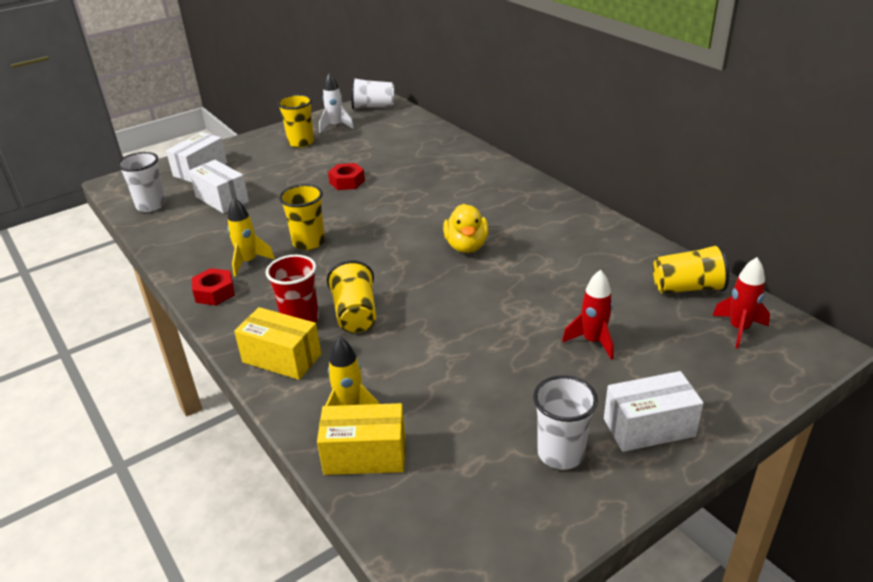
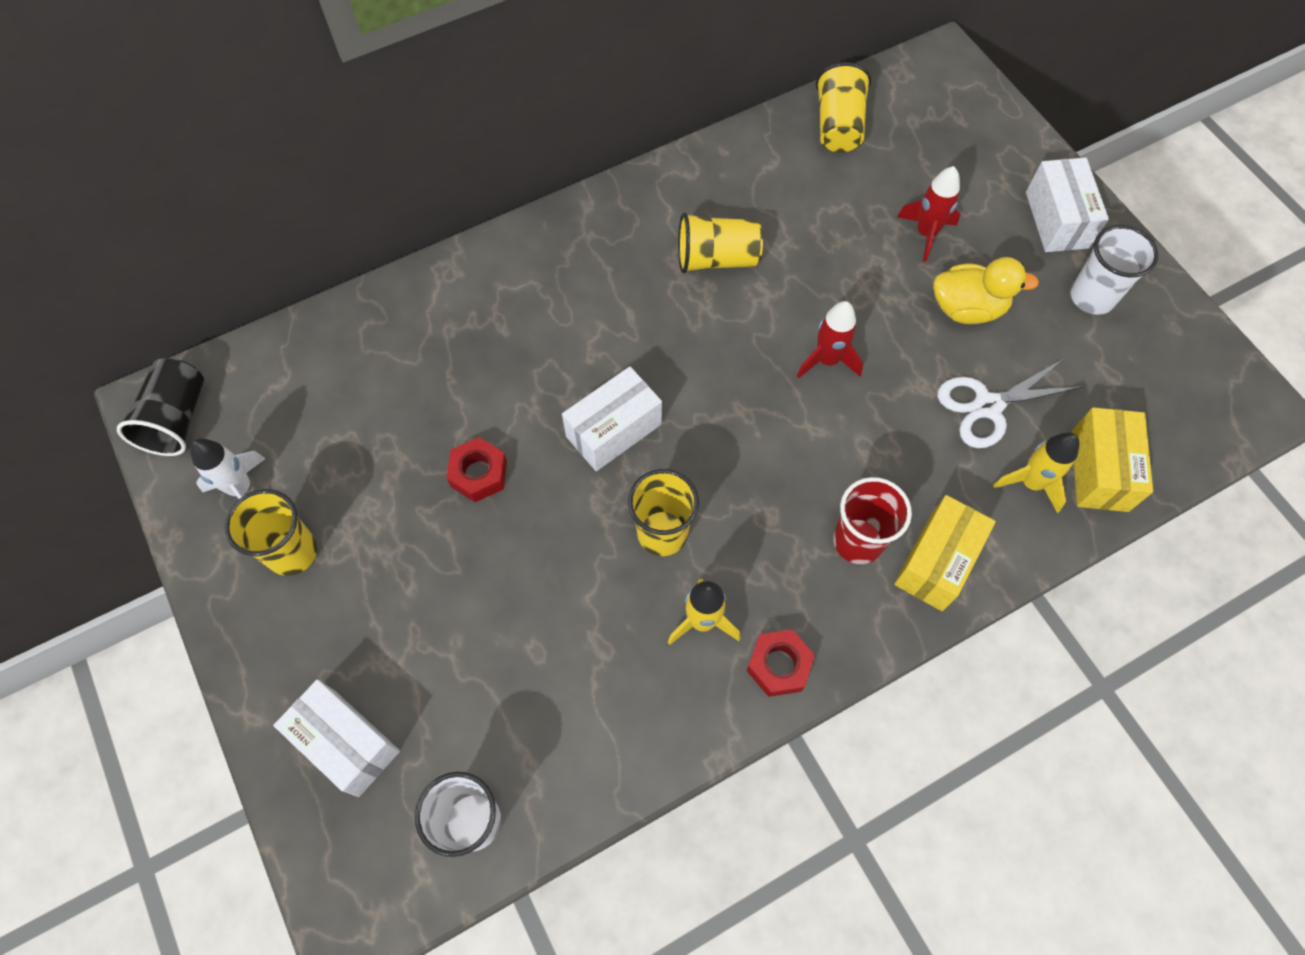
camera: 85 degrees left, 30 degrees up
(222, 199) = (484, 685): white box -> white box (614, 430)
(355, 314) = (852, 472): yellow cup -> yellow cup (716, 259)
(373, 107) = (177, 419): white cup -> black cup
(422, 382) = (987, 406): none -> white scissors
(466, 246) = (712, 327): yellow duck -> yellow duck (967, 308)
(739, 329) = (914, 107): red rocket -> red rocket (827, 360)

